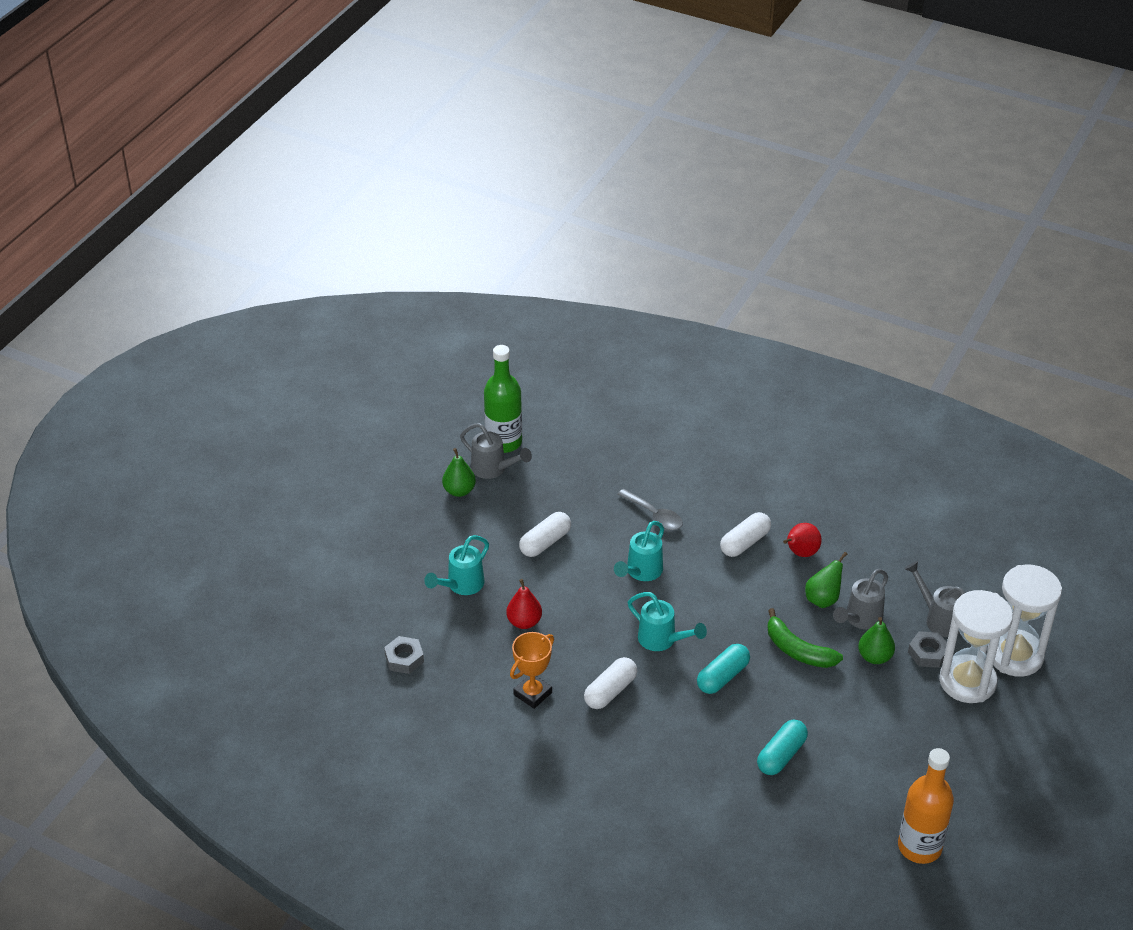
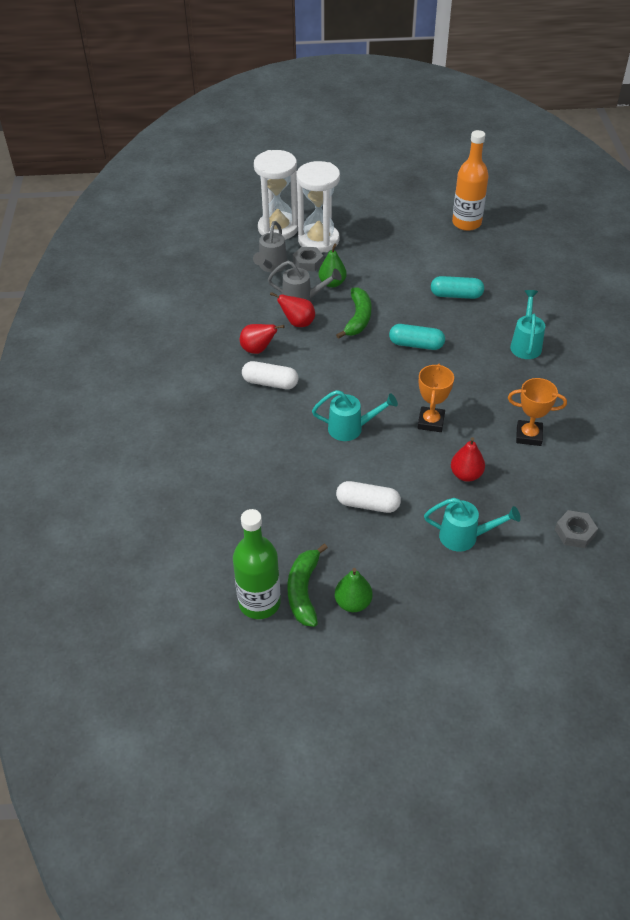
camera: 120 degrees left, 5 degrees up
(493, 469) = (304, 591): grey watering can -> green banana
(606, 631) = (431, 422): none -> orange trophy
(610, 691) = (484, 395): white capsule -> none
(654, 515) = (279, 448): grey spoon -> none
(662, 640) = (411, 388): turquoise watering can -> turquoise watering can (526, 344)
(823, 599) = (297, 323): green pear -> red pear

